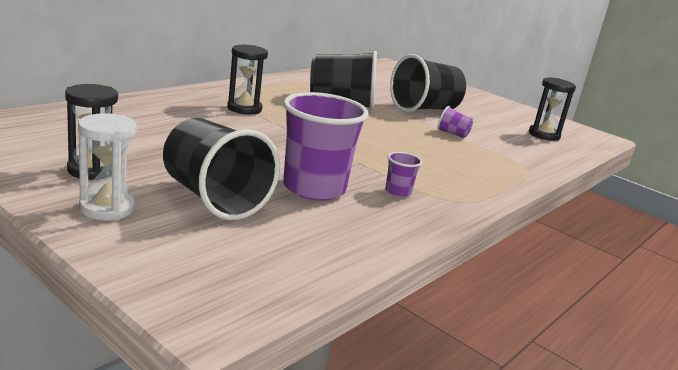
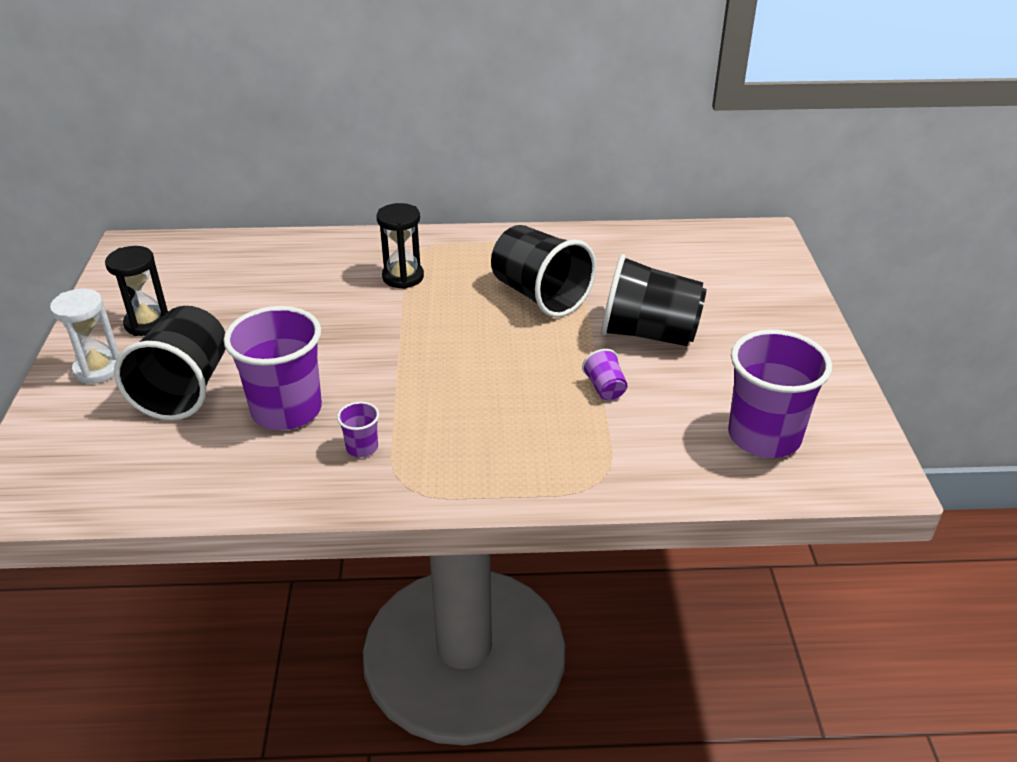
camera: 50 degrees right, 15 degrees up
(544, 135) = (764, 436): black hourglass -> purple cup

